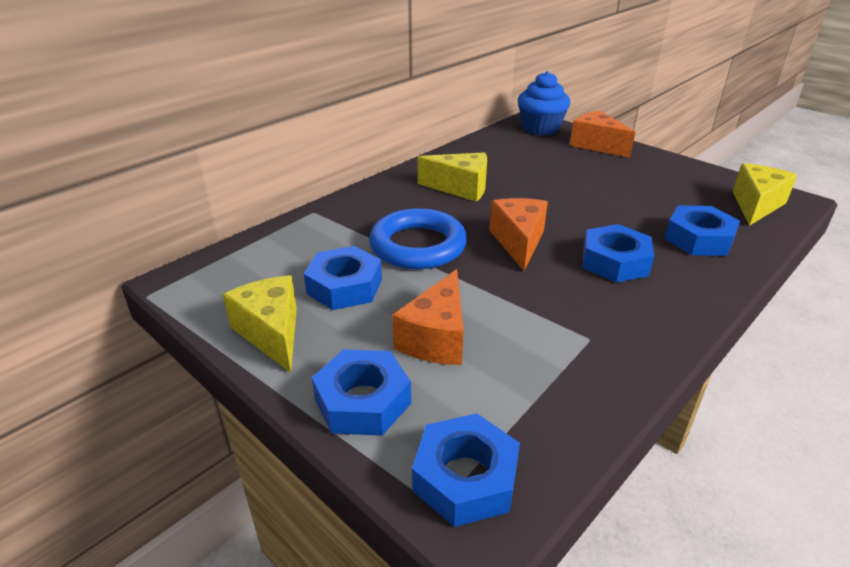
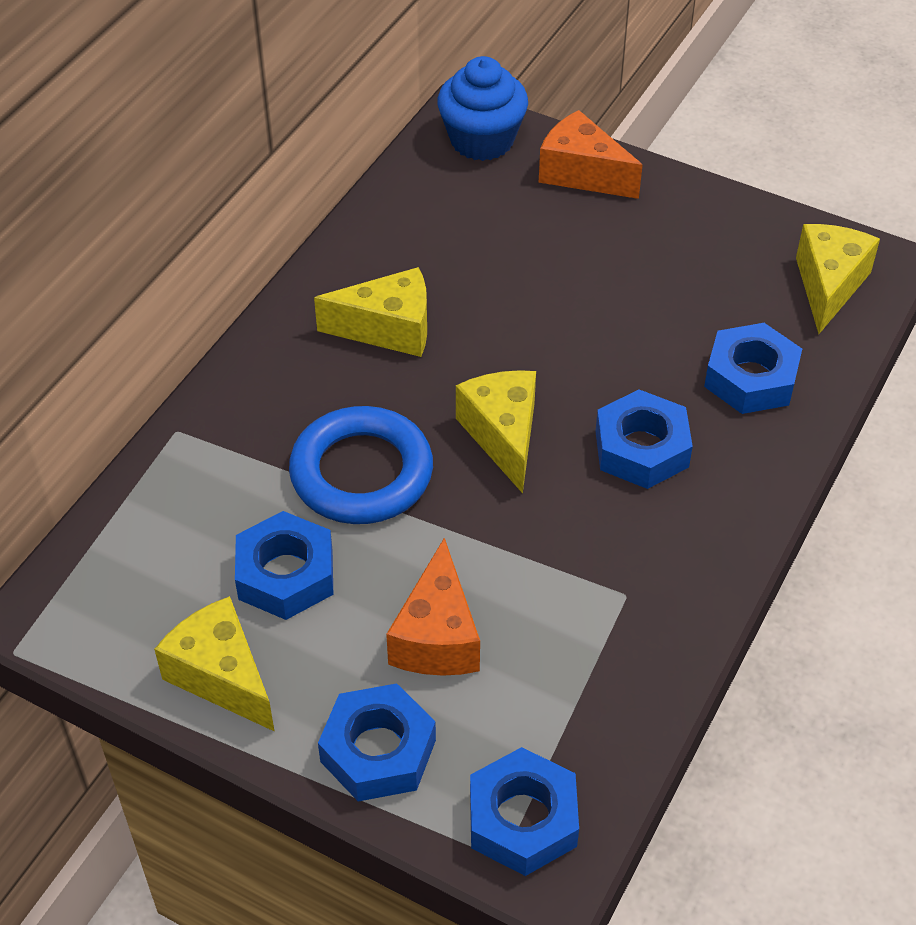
camera: 15 degrees left, 15 degrees up
(518, 242) = (503, 435): orange cheese -> yellow cheese

